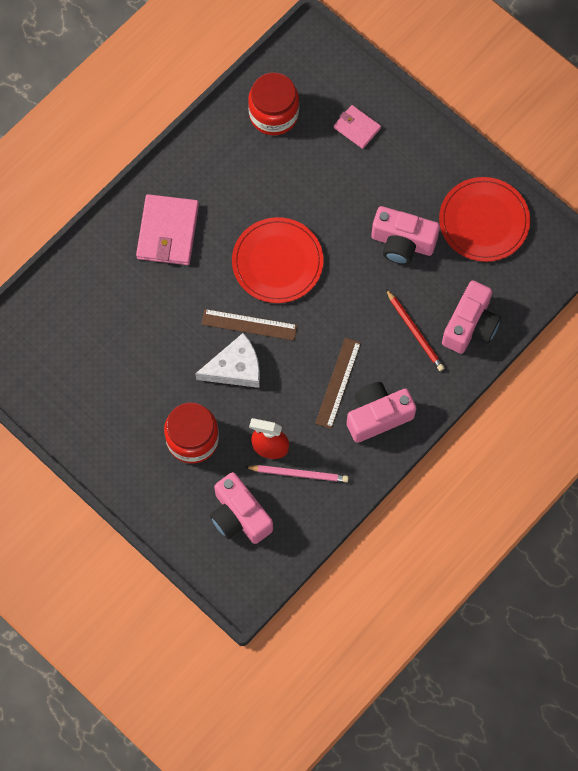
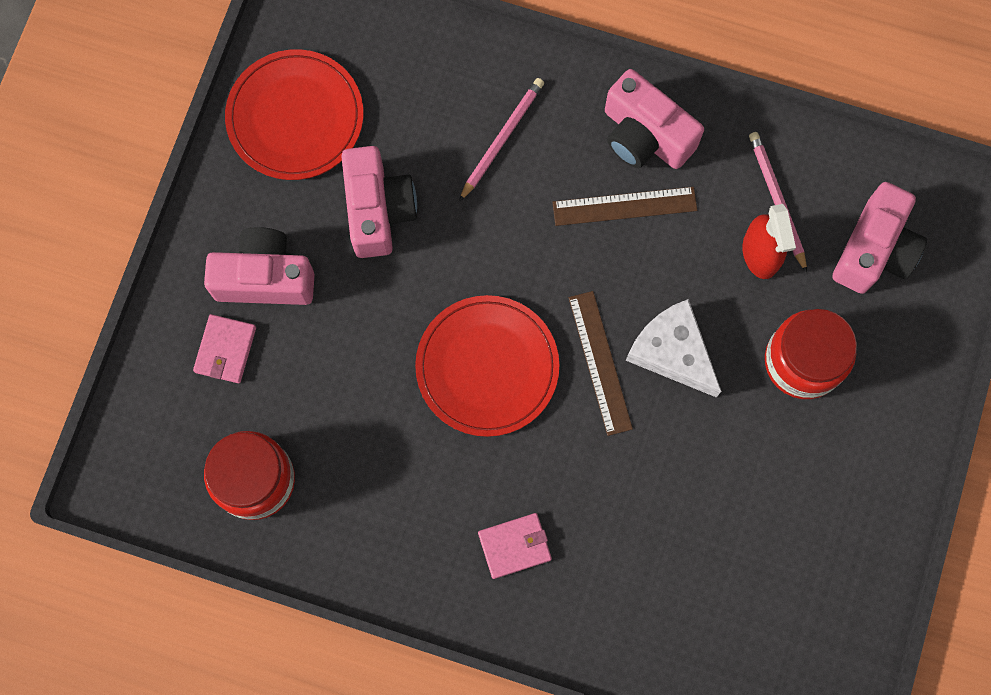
camera: 115 degrees left, 5 degrees up
(167, 232) = (515, 546): pink wallet -> pink wallet, size x0.57
(415, 331) = (502, 139): red pencil -> pink pencil
(470, 326) = (458, 72): pink camera -> pink camera (265, 278)

